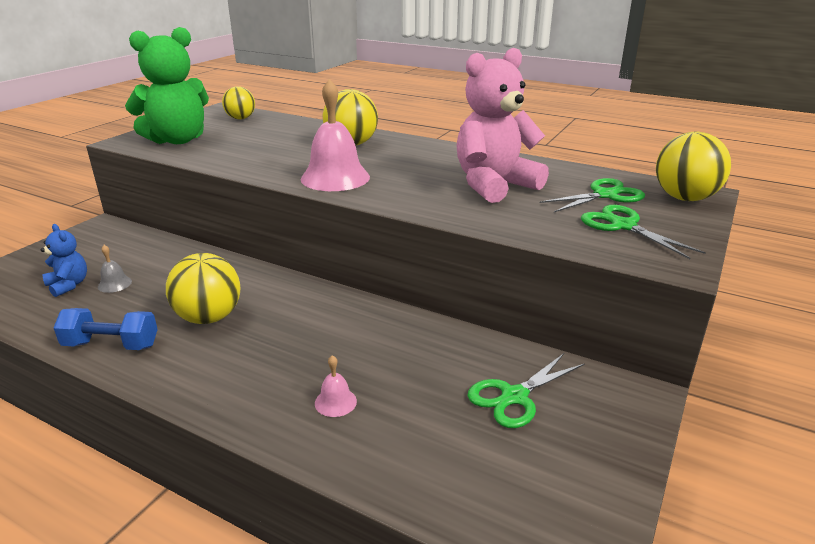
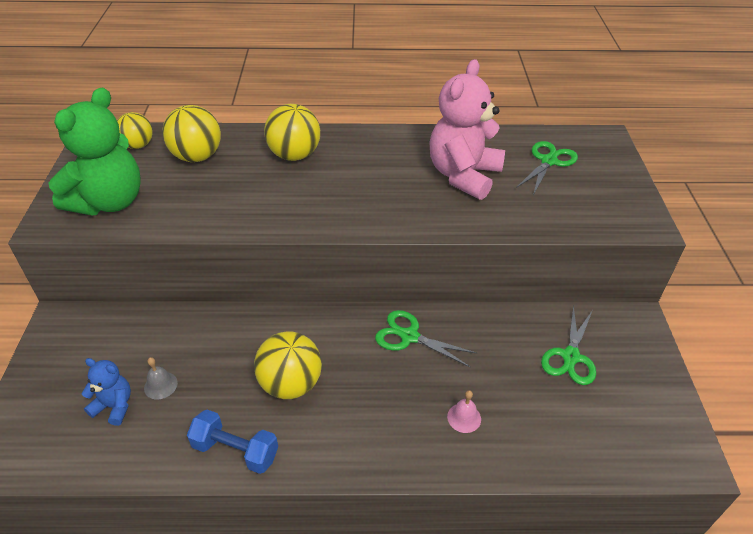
camera: 30 degrees left, 15 degrees up
(111, 345) = (235, 451): blue dumbbell -> blue dumbbell turned 45 degrees clockwise
(335, 178) = (328, 209): pink bell -> none
(623, 226) = (587, 194): green scissors -> green scissors (409, 336)
(684, 198) = (600, 147): yellow ball -> yellow ball (197, 157)

